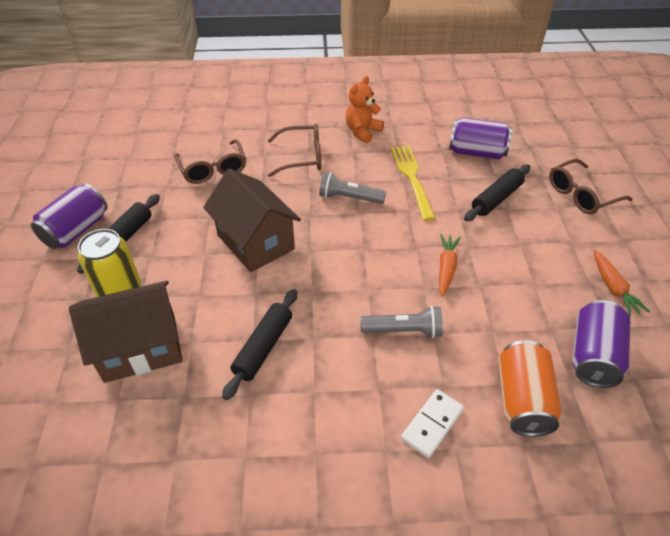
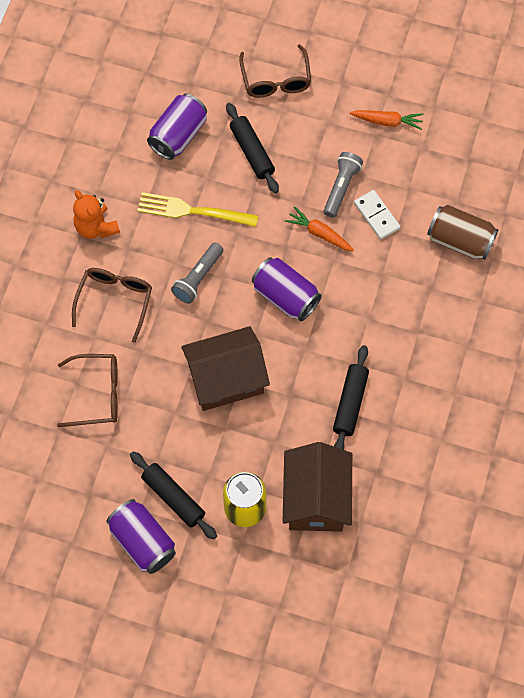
camera: 70 degrees left, 20 degrees up
(263, 347) = (350, 403): black rolling pin -> black rolling pin turned 60 degrees clockwise
(403, 330) = (372, 294): grey flashlight -> grey flashlight (341, 188)
(432, 424) = (458, 308): white domino -> white domino (376, 216)
(522, 400) = (460, 241): orange can -> brown can
(593, 356) = (442, 174): purple can -> purple can (285, 296)

